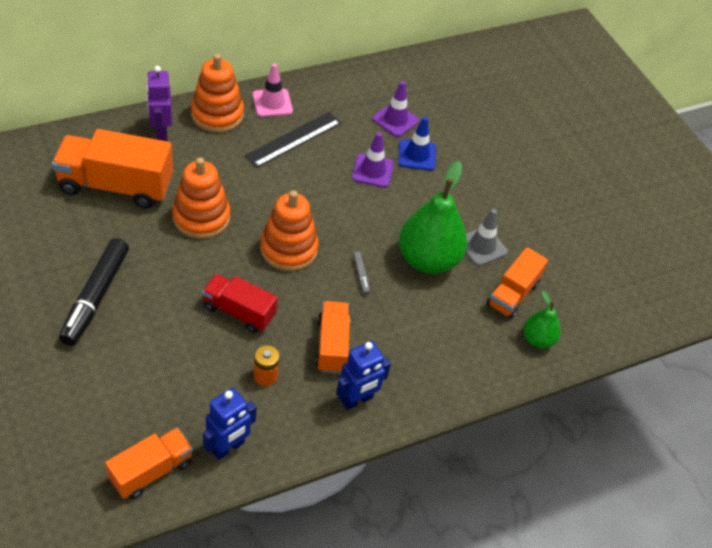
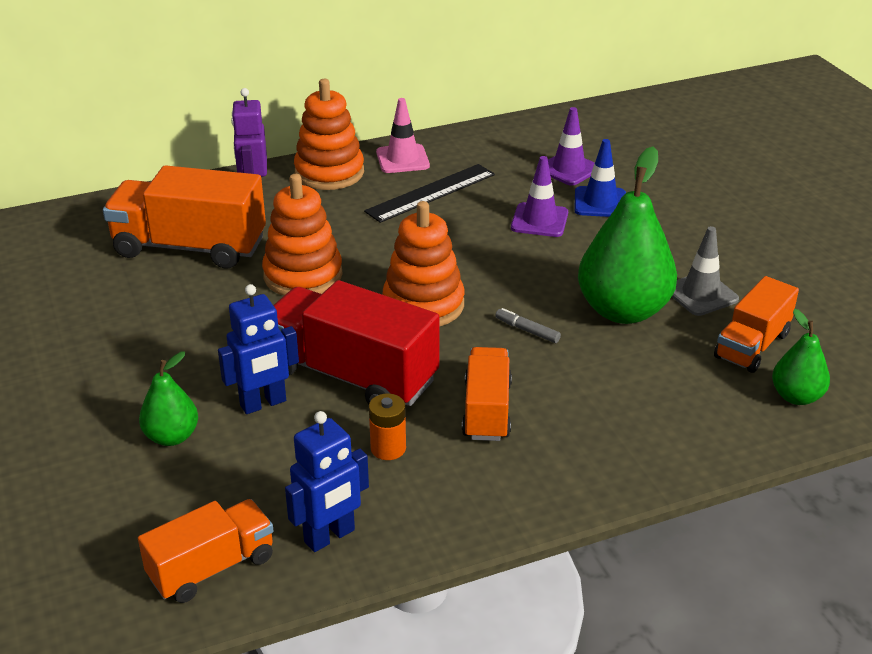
camera: 10 degrees right, 15 degrees down
(96, 297) = (150, 364): black marker -> none
(116, 362) = (172, 437): none -> green pear
(239, 312) = (351, 376): red truck -> red truck, size x1.65
(357, 400) = (526, 474): blue robot -> blue robot (263, 404)
(361, 275) = (527, 330): grey marker -> grey marker turned 135 degrees clockwise

